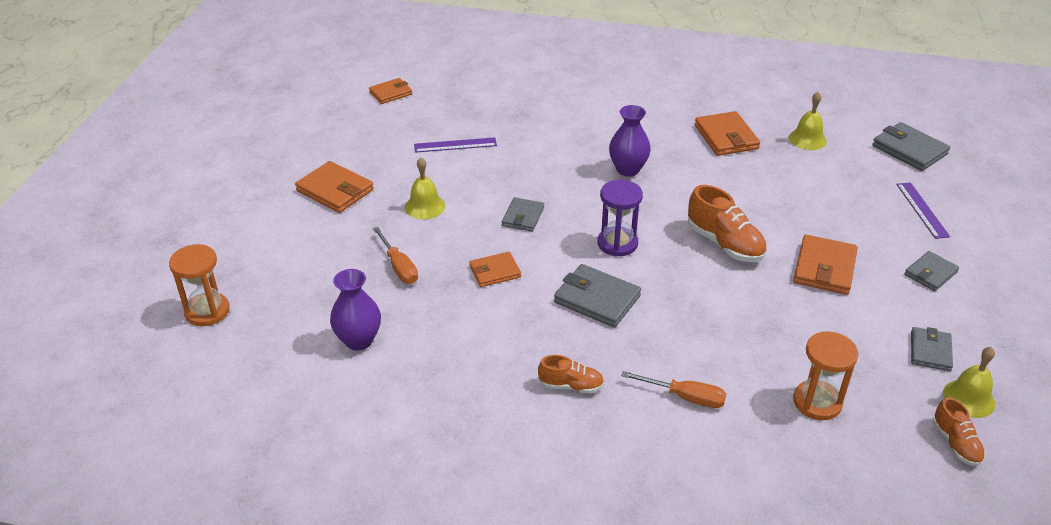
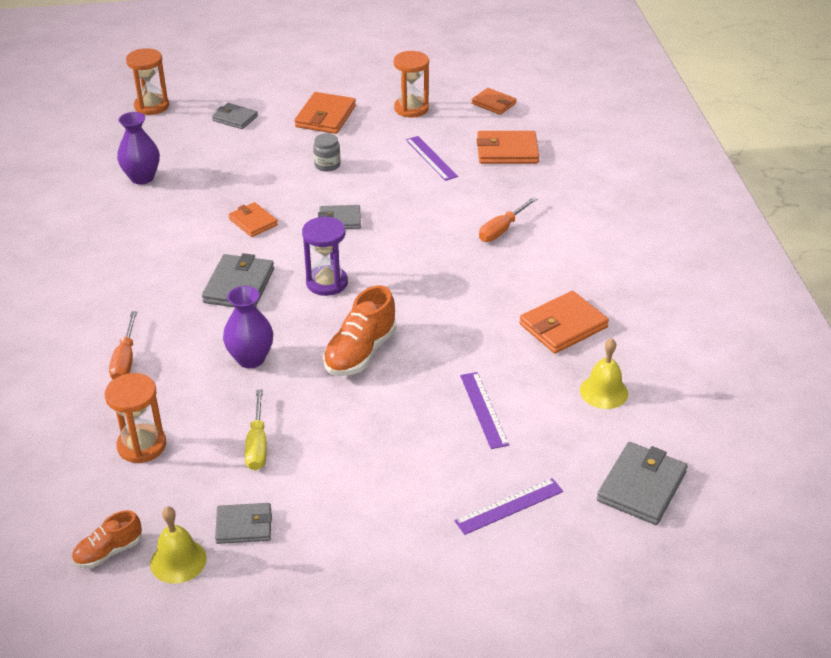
camera: 70 degrees right, 0 degrees up
(362, 137) = (411, 108): none -> orange hourglass
(399, 267) = (238, 173): orange screwdriver -> orange screwdriver (502, 230)
(425, 206) = (327, 165): yellow bell -> grey jar
(571, 386) = (121, 293): orange shoe -> none
(628, 169) = (455, 267): purple vase -> purple vase (251, 359)
(814, 197) = (484, 409): none -> purple ruler
(824, 268) = (352, 431): orange wallet -> orange wallet (507, 151)
(830, 326) = (257, 444): none -> yellow screwdriver
(930, 273) = (382, 520): grey wallet -> grey wallet (235, 118)

